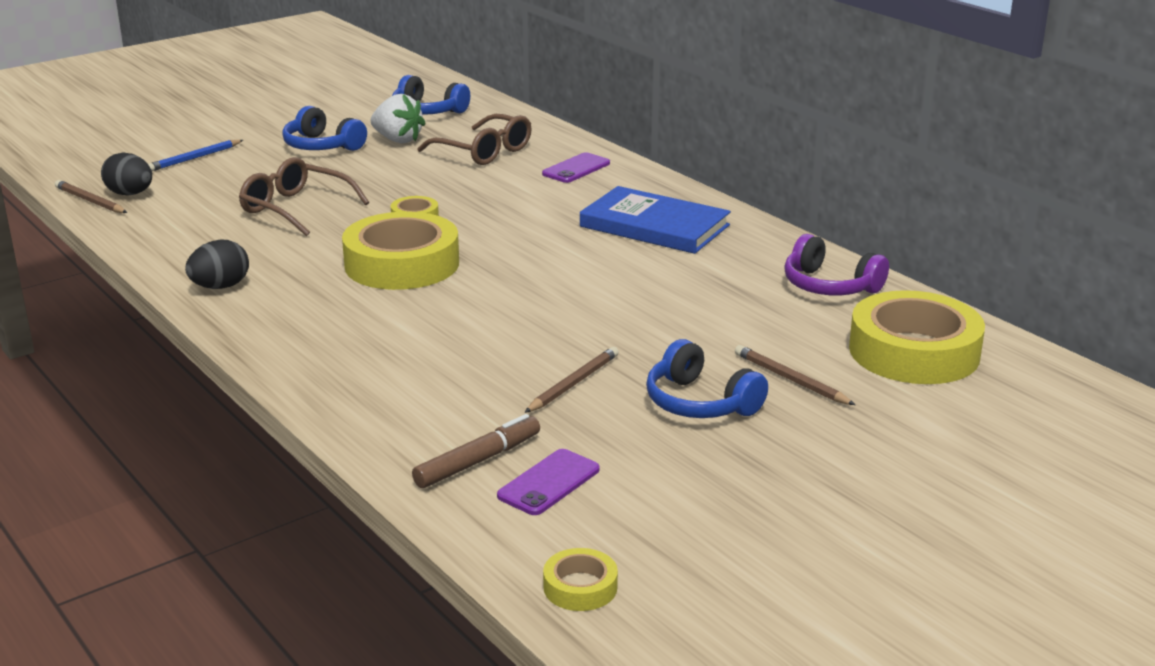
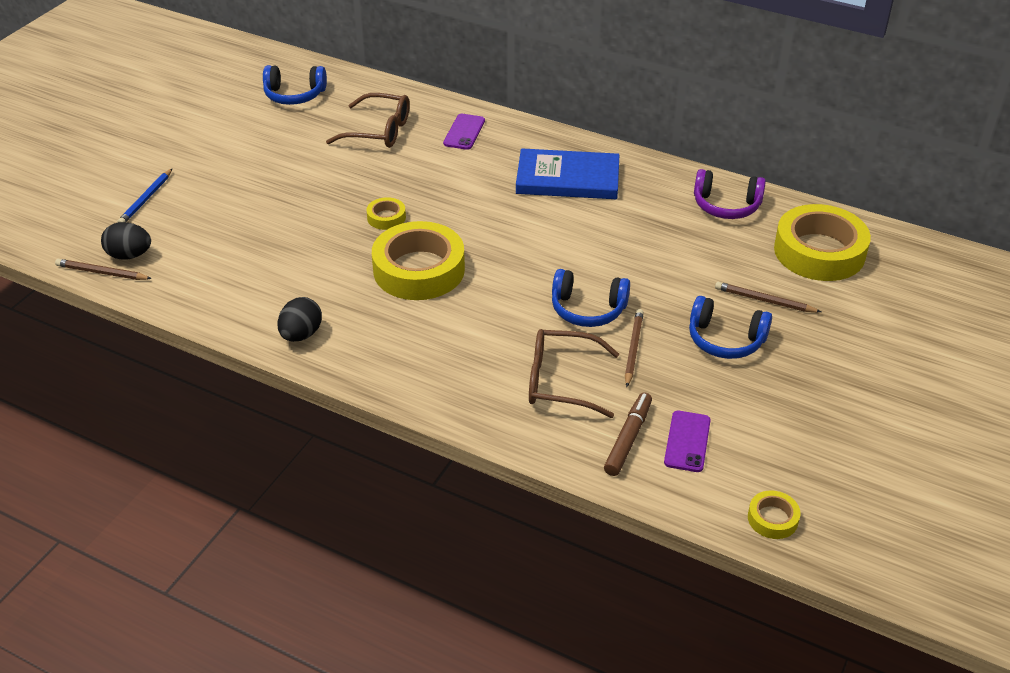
camera: 25 degrees left, 15 degrees up
(296, 208) = (284, 234): brown glasses -> brown glasses (561, 381)
(322, 146) = (242, 157): blue headphones -> blue headphones (588, 309)
(398, 140) = (299, 134): white strawberry -> none

